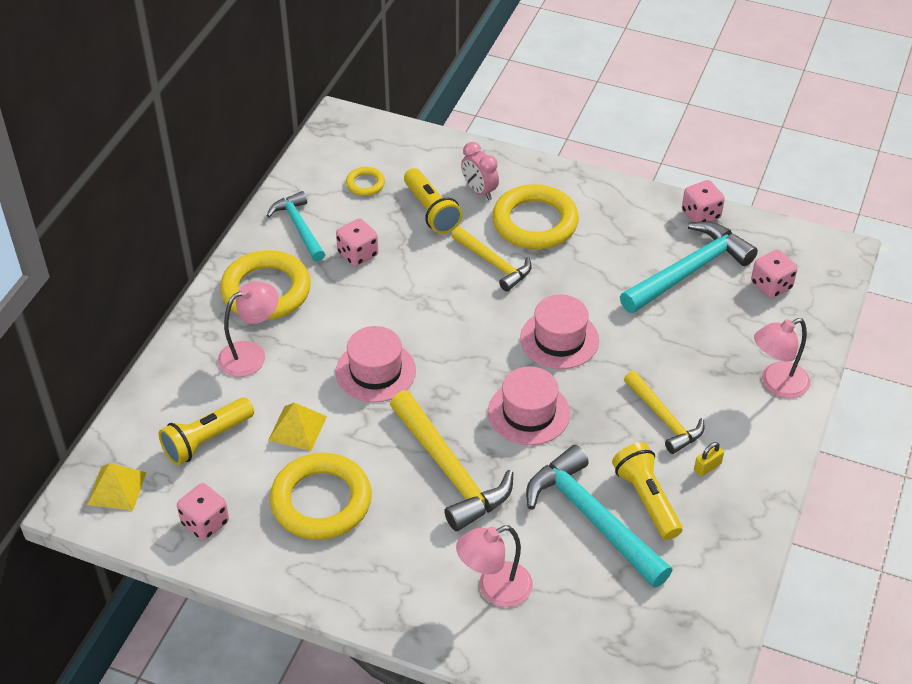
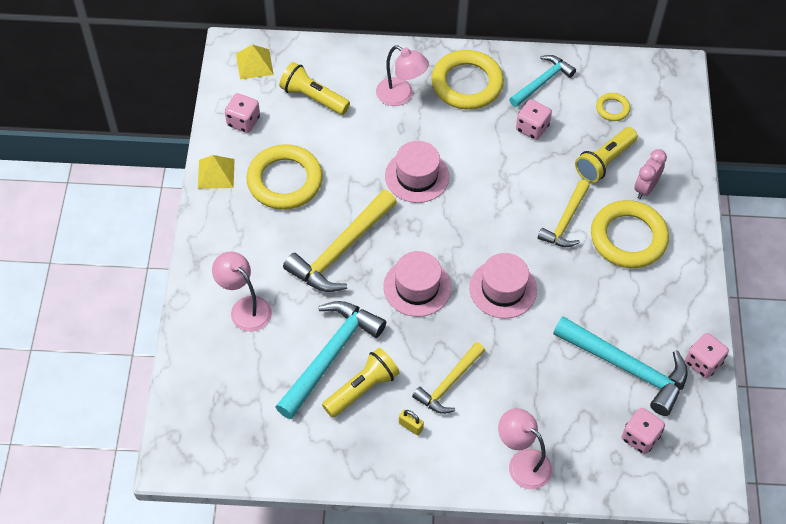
camera: 70 degrees right, 10 degrees up
(297, 428) = (344, 146): yellow pyramid -> yellow pyramid (216, 173)

